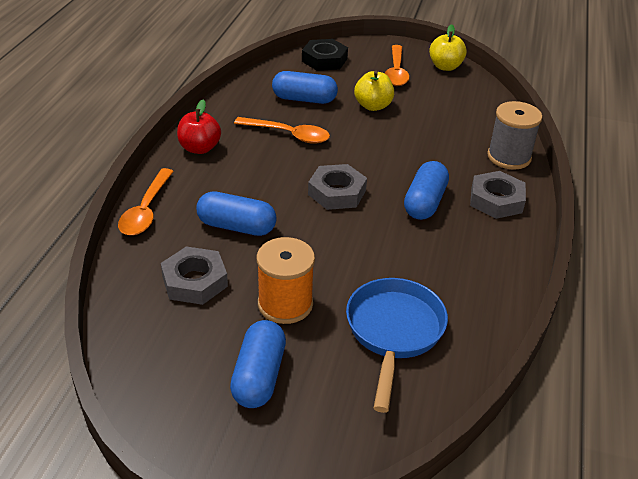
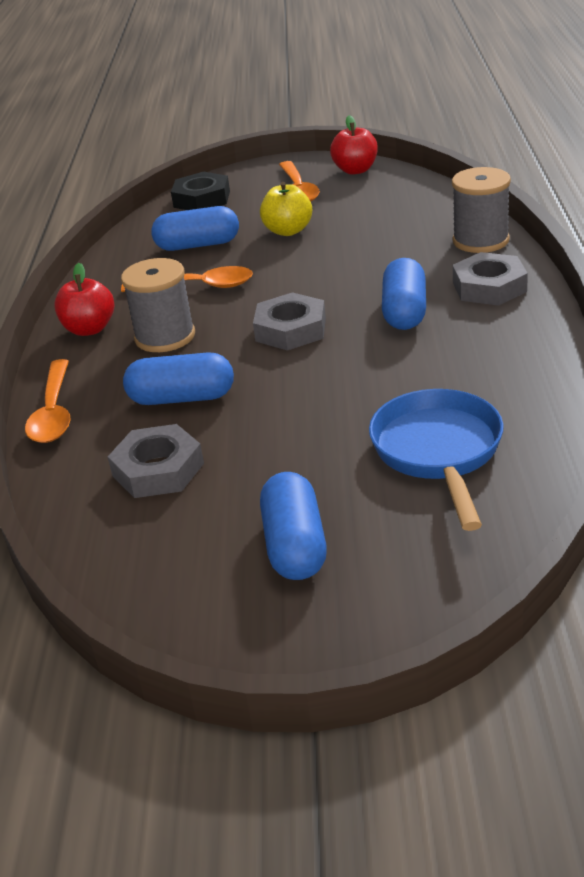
camera: 10 degrees left, 5 degrees down
(247, 171) = (165, 337): none -> grey spool
(285, 304) = (287, 461): orange spool -> none
(445, 67) = (355, 170): yellow apple -> red apple

